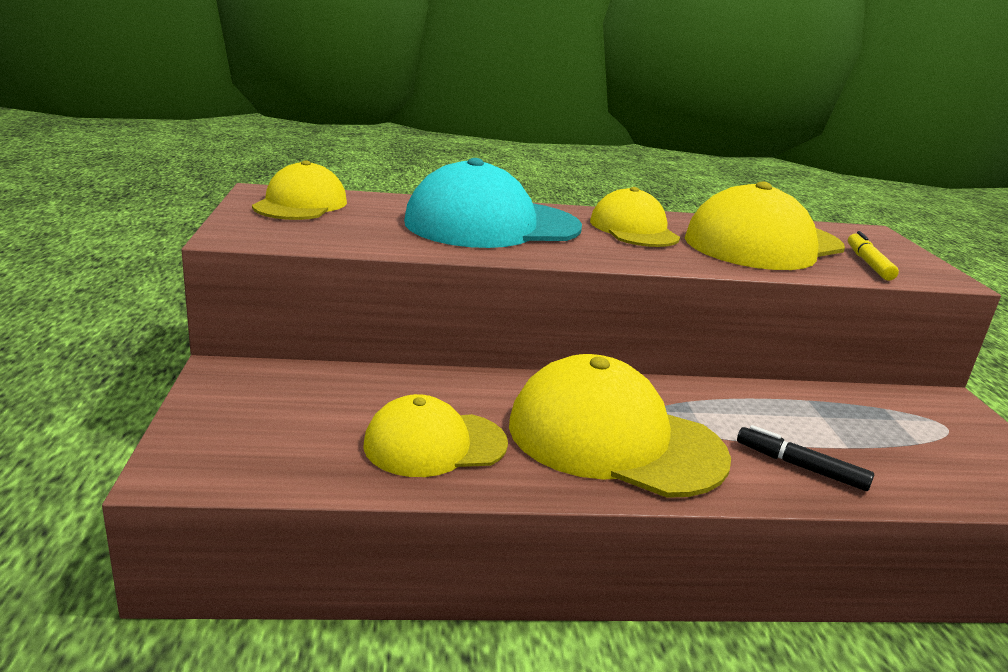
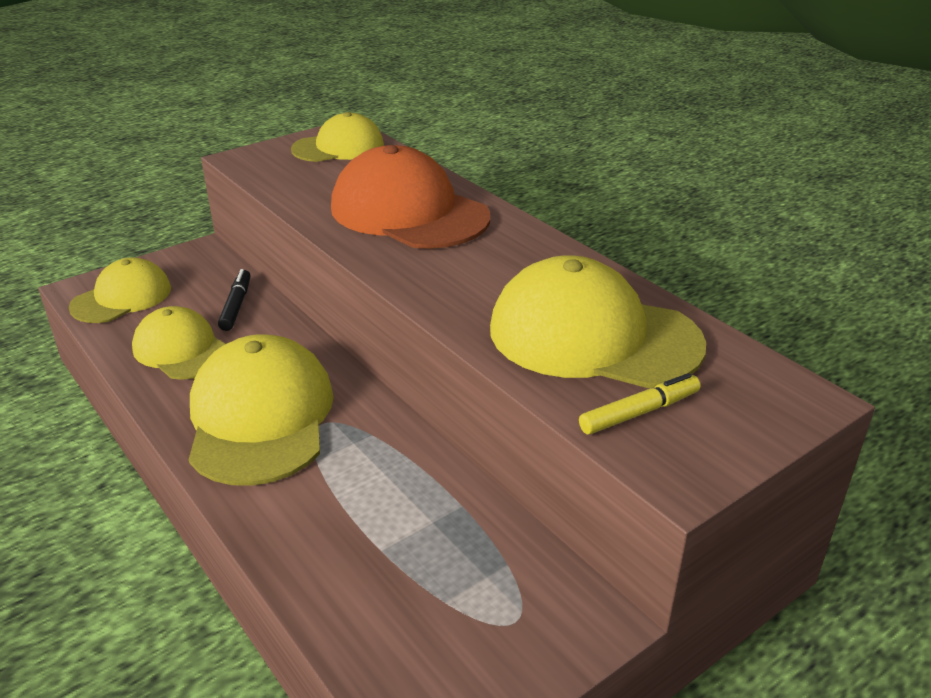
camera: 60 degrees right, 10 degrees up
(492, 225) = (409, 212): turquoise cap -> orange cap
(633, 229) = (511, 265): yellow cap -> yellow cap (122, 297)
(801, 467) = (308, 525): black marker -> black marker (236, 306)

